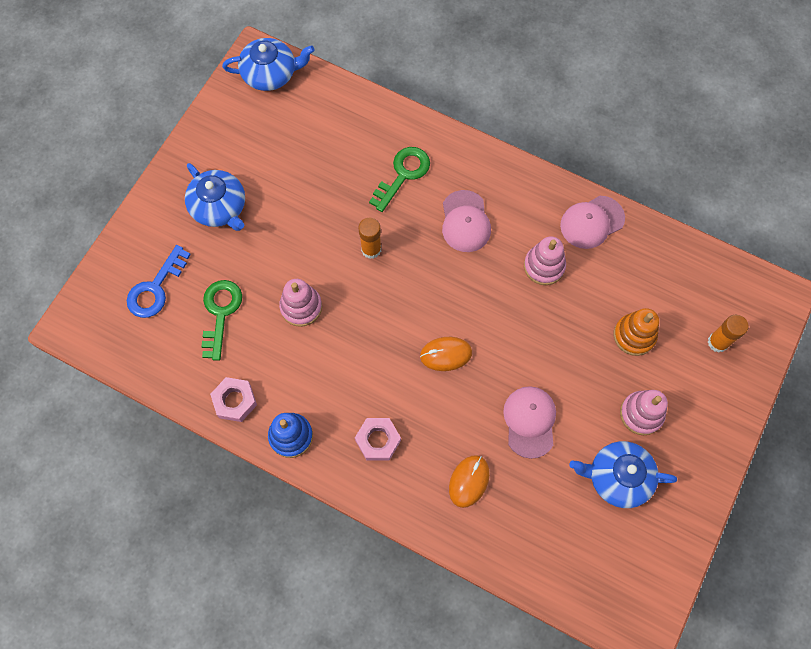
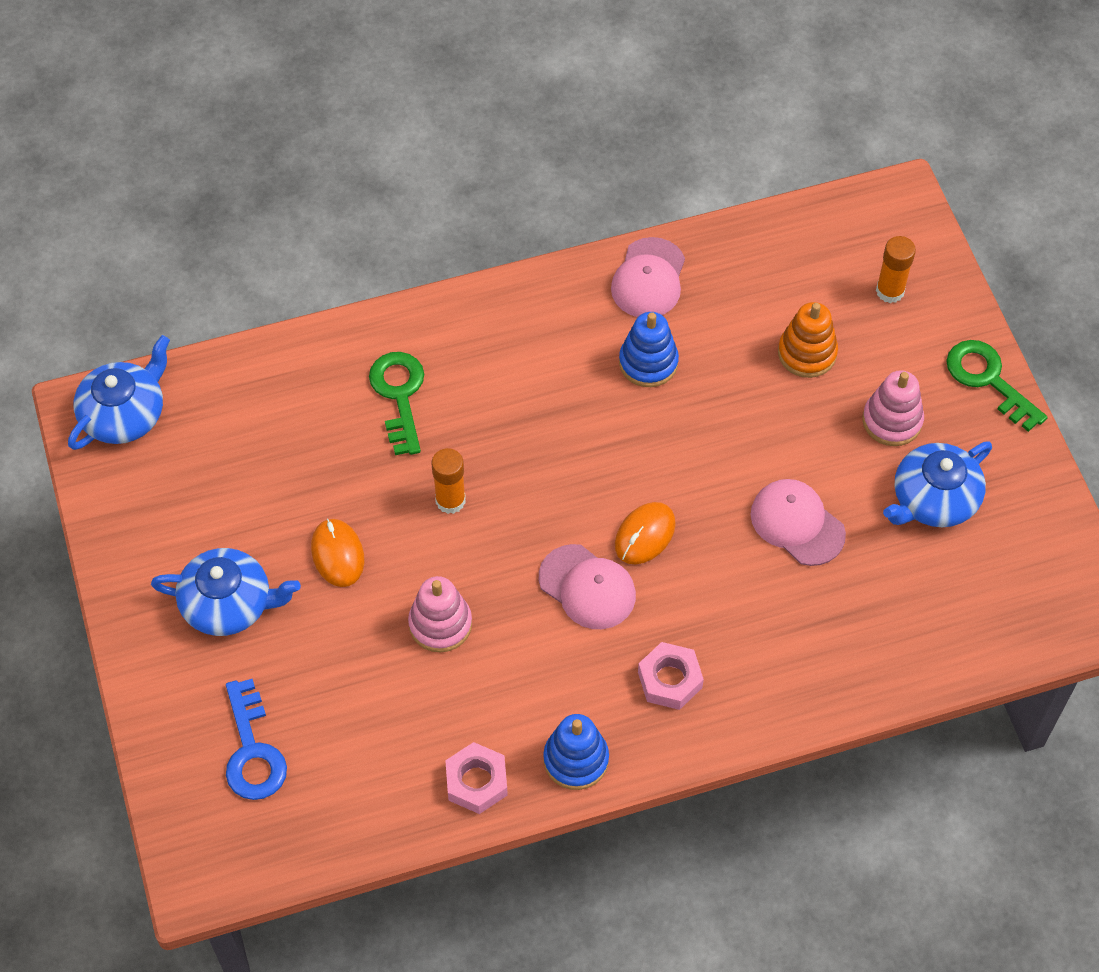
camera: 45 degrees left, 10 degrees down
(220, 313) = (357, 710): green key -> green key (988, 380)
(465, 221) = (519, 387): pink cap -> pink cap (587, 587)
(469, 481) = (801, 634): orange mouse -> orange mouse (337, 554)
(544, 266) = (648, 362): pink stacking toy -> blue stacking toy

